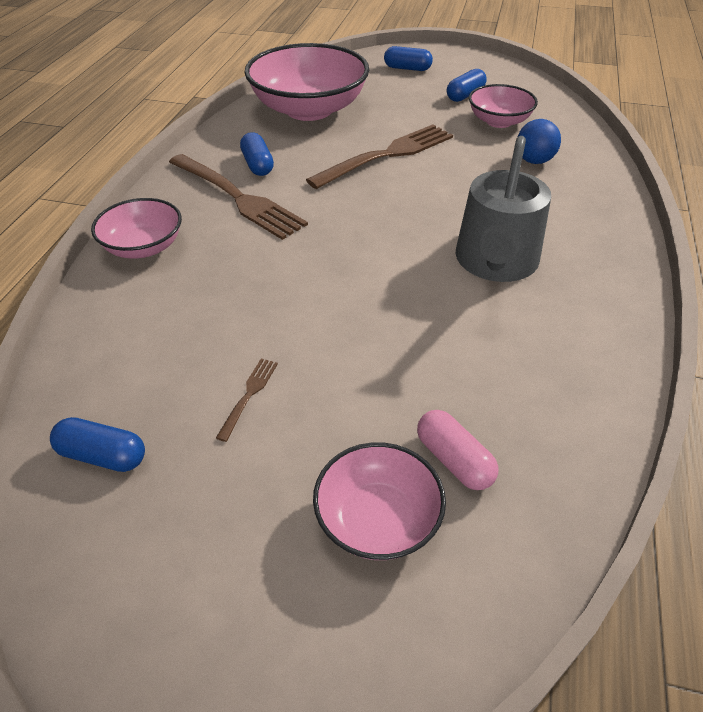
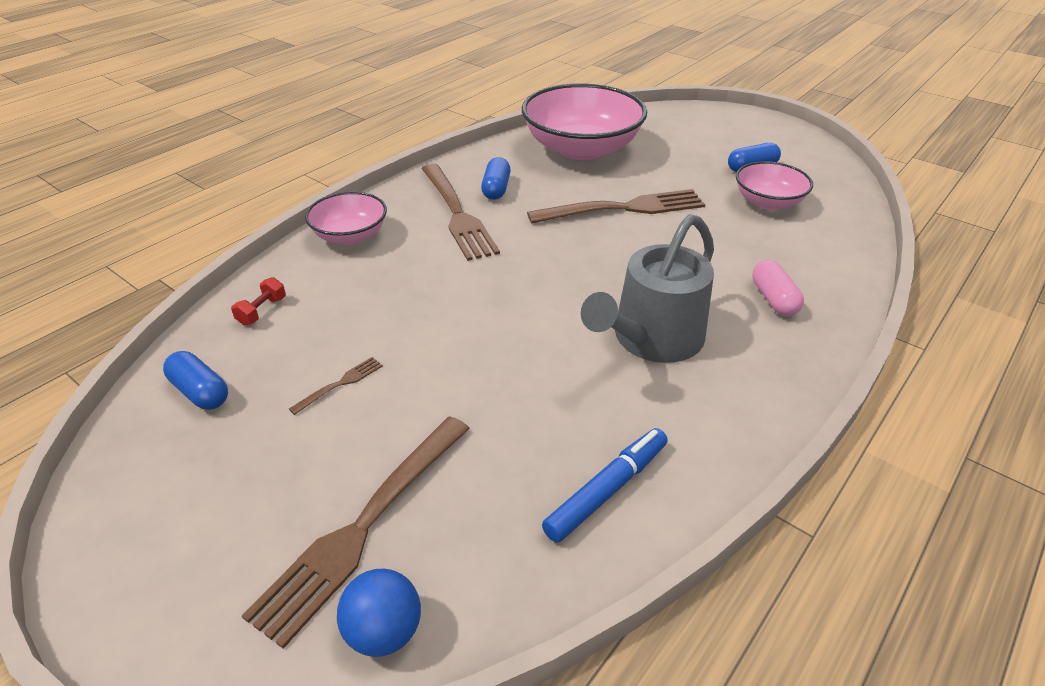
camera: 25 degrees right, 5 degrees down
(107, 350) = (262, 311): none -> red dumbbell
(377, 519) = (364, 526): pink bowl -> brown fork
(407, 68) = (710, 129): blue capsule -> none
(454, 460) = (468, 503): pink capsule -> pink capsule (773, 299)
(534, 161) = (775, 250): blue ball -> blue ball (384, 631)
(557, 403) = (607, 490): none -> blue marker

